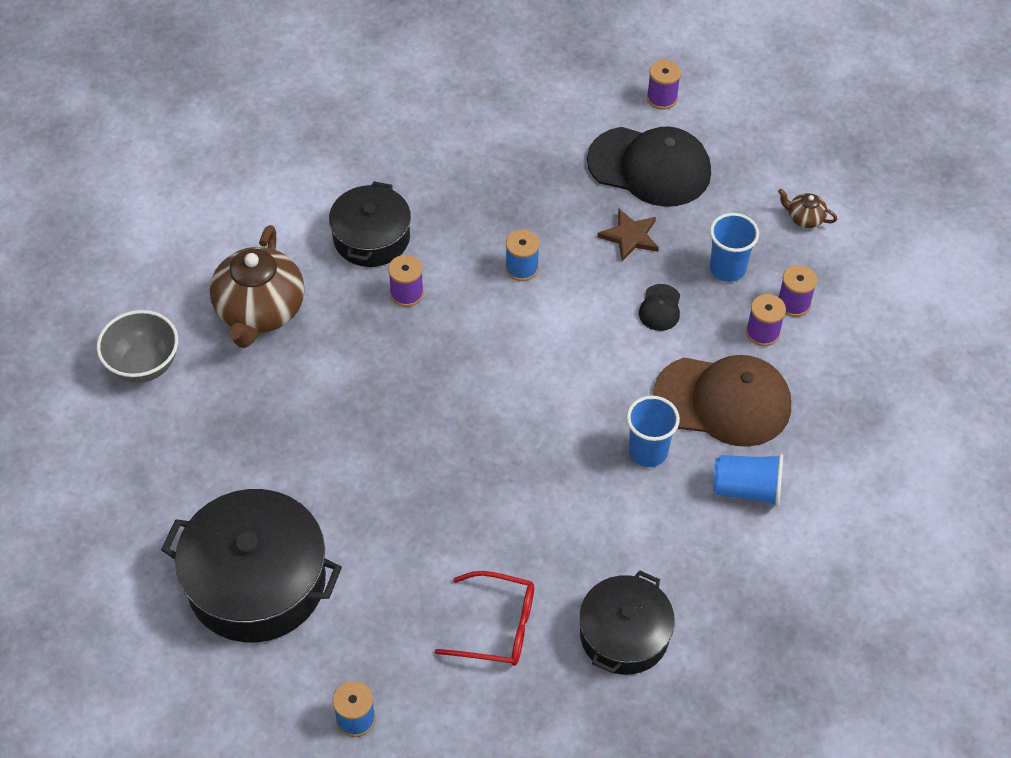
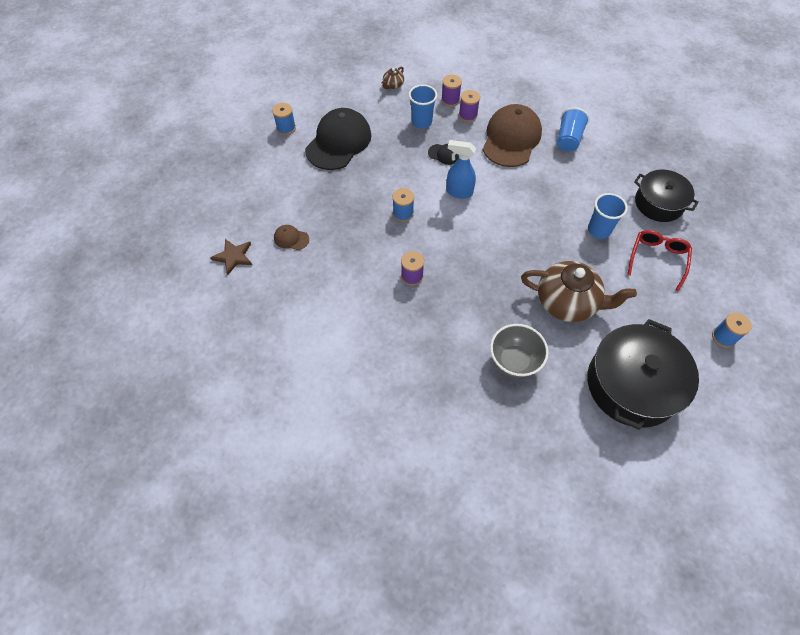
camera: 80 degrees left, 5 degrees up
(144, 365) = (449, 448): grey bowl -> grey bowl (514, 361)
(260, 311) = (412, 365): brown teapot -> brown teapot (567, 302)
(371, 237) = (361, 291): black pot -> none
(448, 145) = (291, 238): none -> brown cap
(582, 335) = (459, 192): none -> blue spray bottle
(630, 236) = (389, 159): brown star -> brown star (233, 257)
(648, 451) = (542, 175): blue cup -> blue cup (599, 230)
(662, 98) = (286, 128): purple spool -> blue spool

